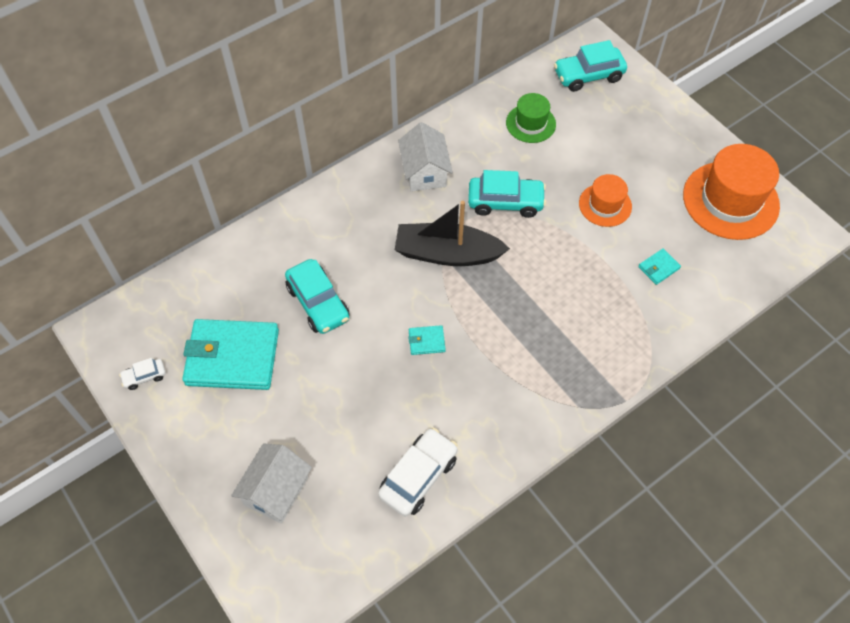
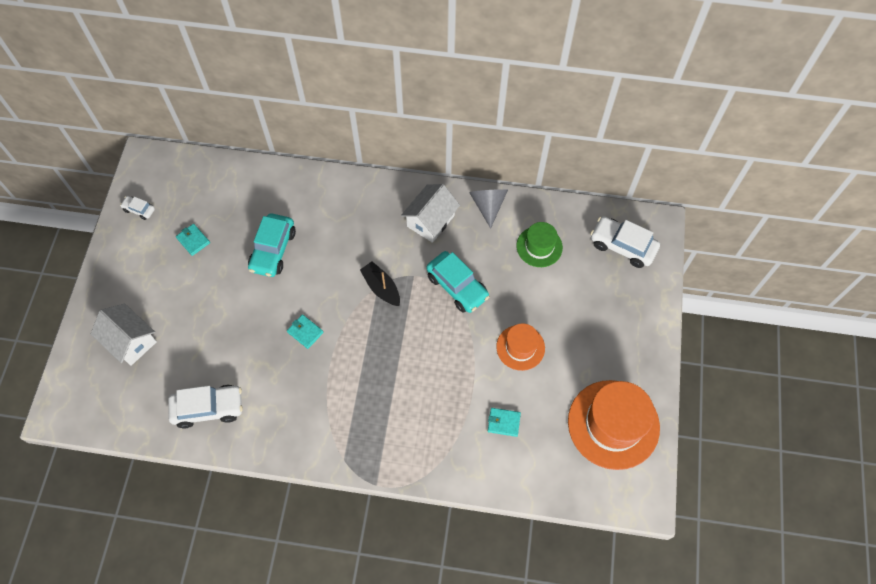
camera: 45 degrees right, 5 degrees up
(232, 357) = (193, 240): turquoise wallet -> turquoise wallet, size x0.41
(276, 491) = (130, 341): white house -> white house turned 60 degrees clockwise
(447, 253) = (381, 288): black boat -> black boat, size x0.58
(456, 125) = (488, 205): none -> grey cone
(588, 75) = (622, 246): turquoise car -> white car

